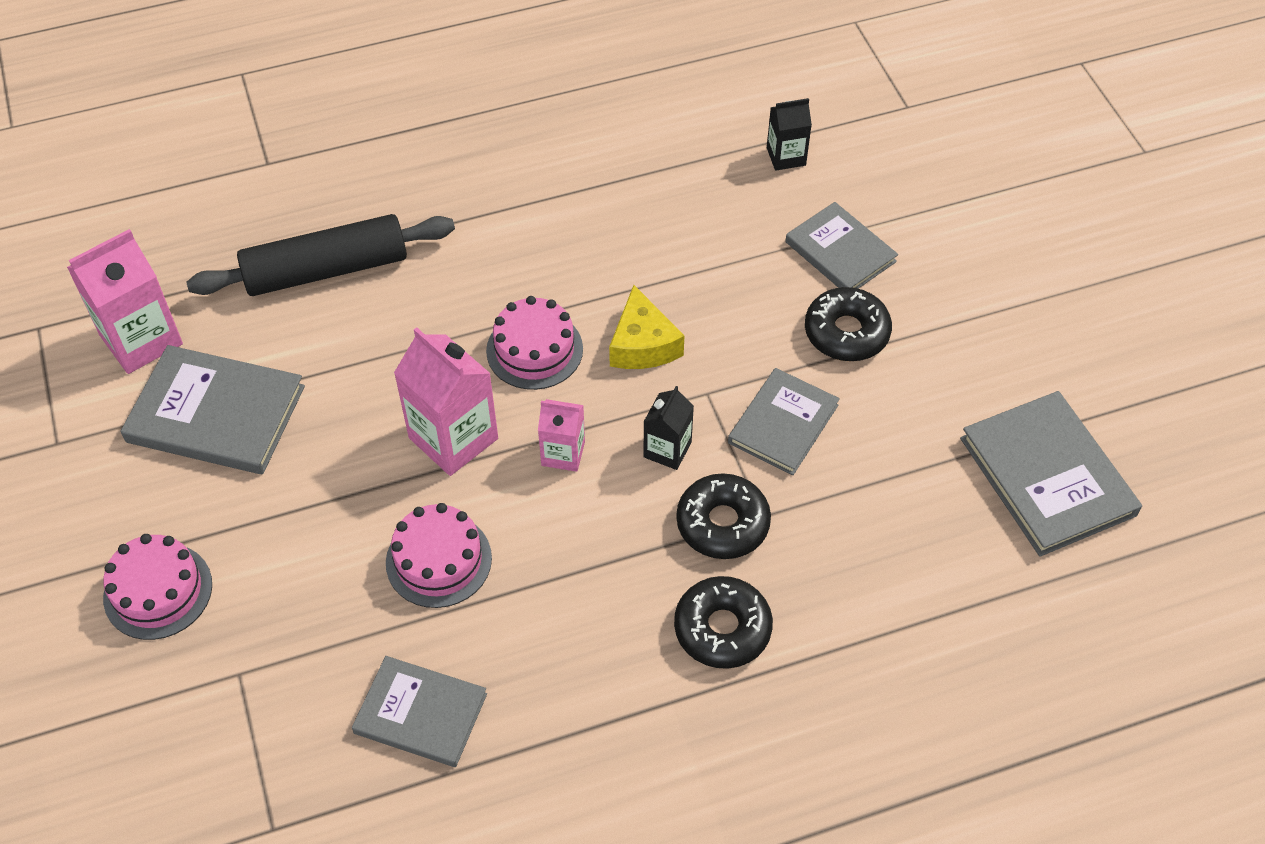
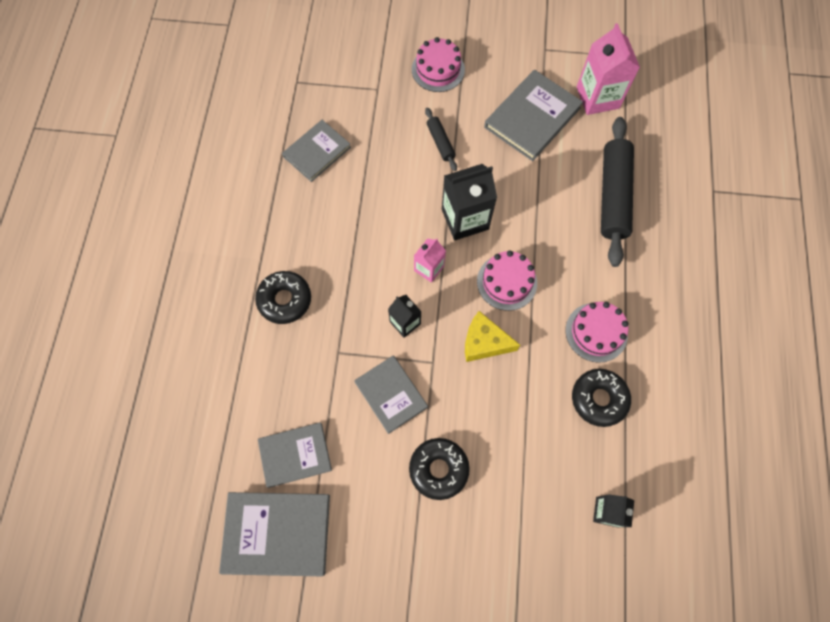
camera: 115 degrees right, 15 degrees up
(319, 526) = (440, 142): none -> black rolling pin
(438, 560) = (394, 187): pink cake -> pink cake (596, 332)
(453, 438) = (465, 219): pink carton -> black carton
(722, 523) = (344, 329): black donut -> black donut (599, 399)
(840, 252) = (505, 502): grey book -> grey book (295, 455)

